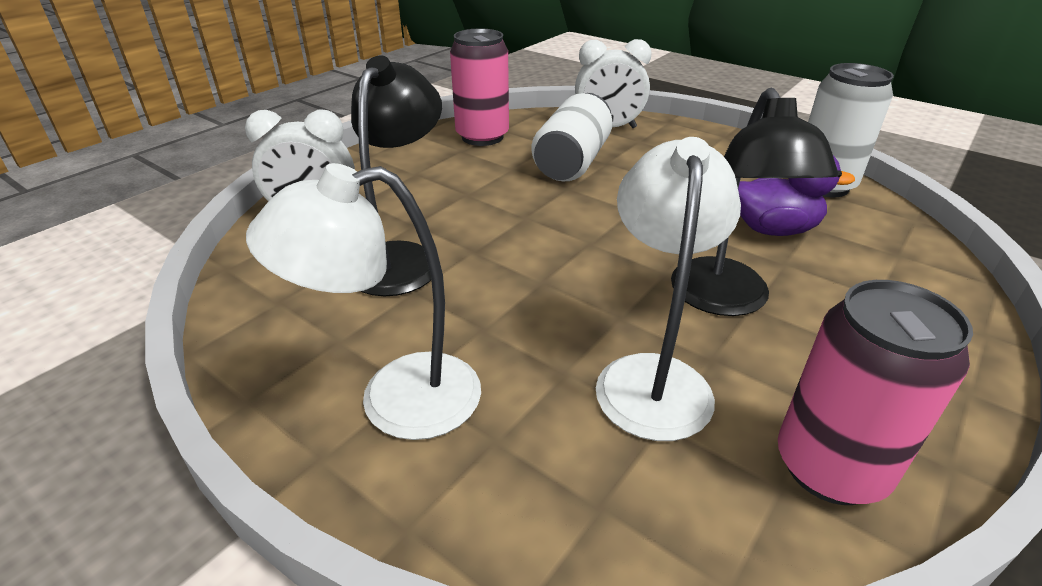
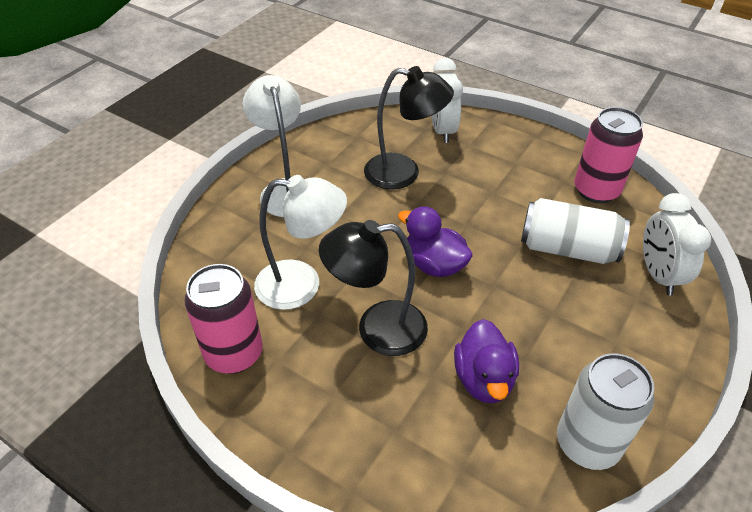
camera: 85 degrees right, 10 degrees up
(599, 246) = (434, 264): none -> purple duck

